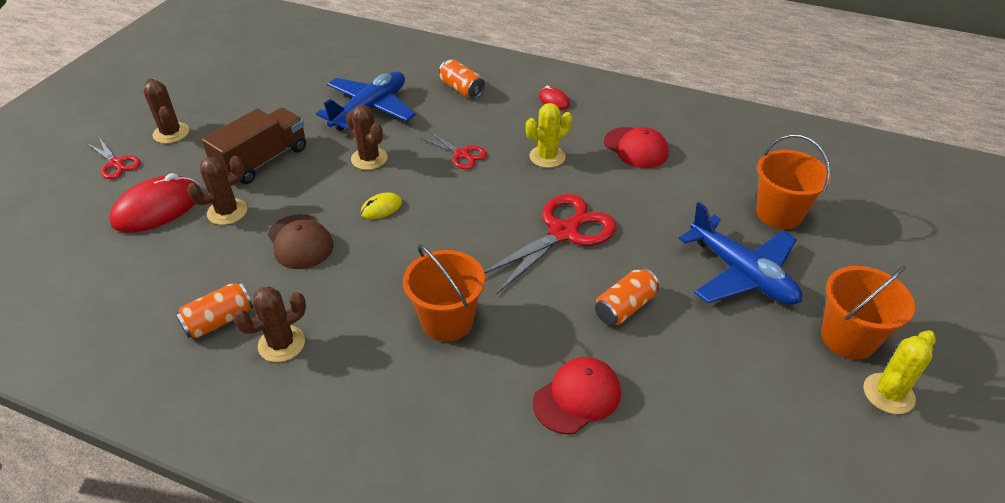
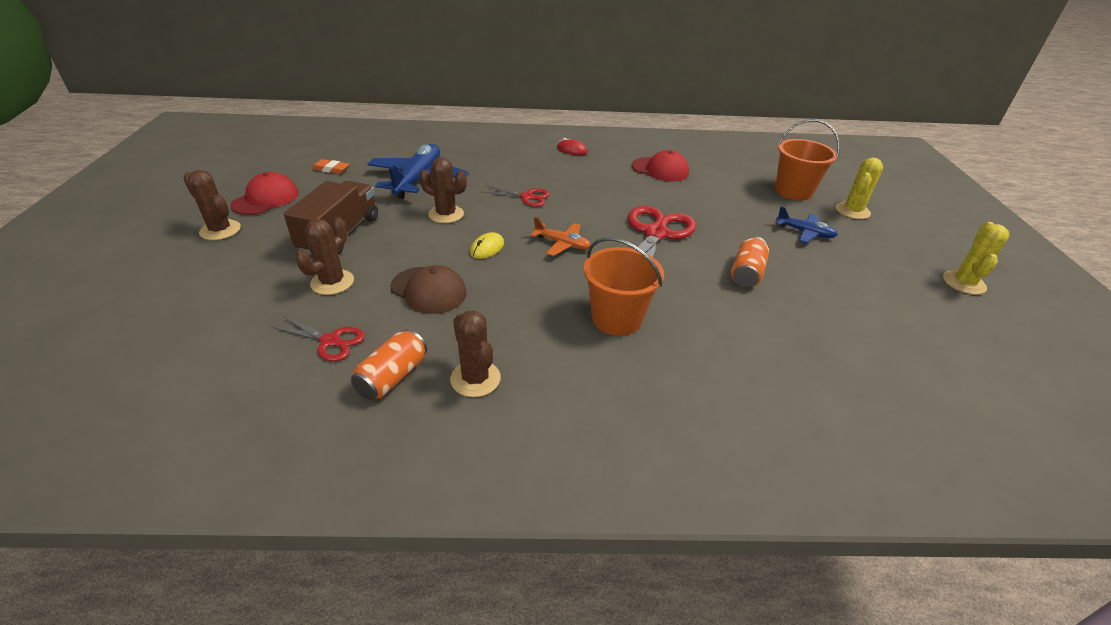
camera: 25 degrees left, 5 degrees down
(116, 163) = (170, 267): red scissors -> red scissors (330, 341)
(157, 208) = (248, 295): red mouse -> none
(281, 344) = (475, 379): brown cactus -> brown cactus turned 60 degrees counterclockwise
(298, 80) = (331, 169): none -> orange eraser
(456, 221) = (562, 244): none -> orange plane
(461, 89) = (489, 153): orange can -> none
(547, 157) = (598, 186): yellow cactus -> yellow cactus (852, 211)
(577, 397) = (769, 345): red cap -> red cap (266, 199)
(741, 273) = (804, 232): blue plane -> blue plane, size x0.53
(848, 338) = (907, 256): orange bucket -> none

